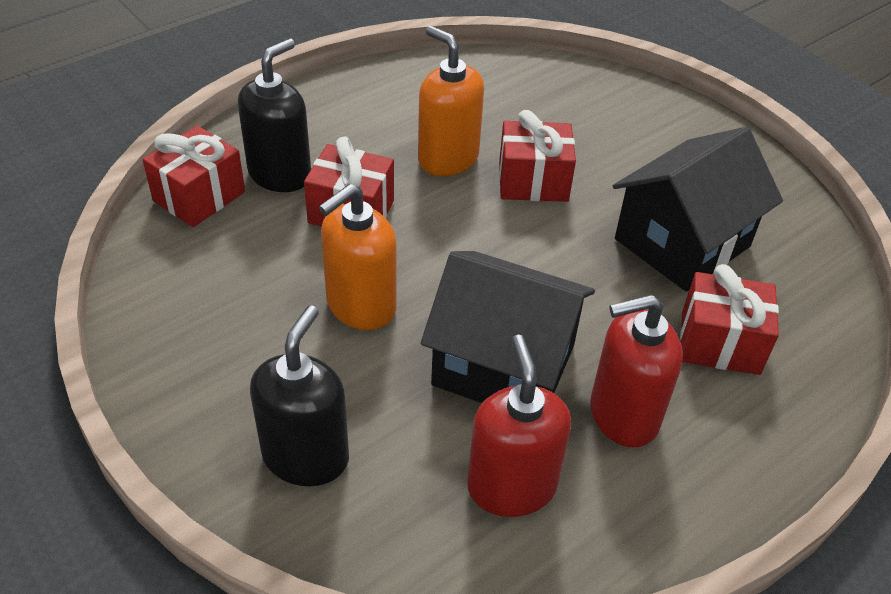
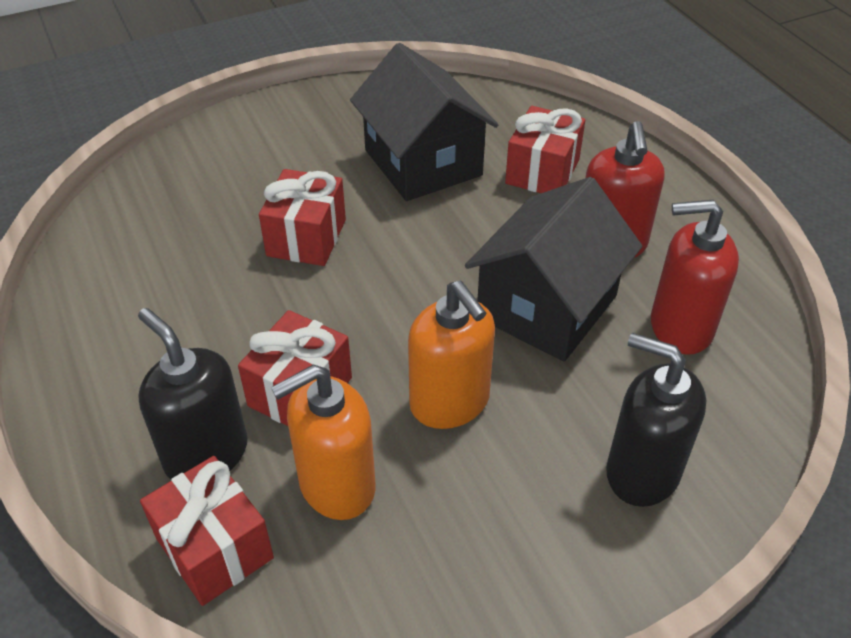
camera: 75 degrees left, 0 degrees up
(447, 159) = (243, 295): orange soap dispenser -> orange soap dispenser (336, 485)

